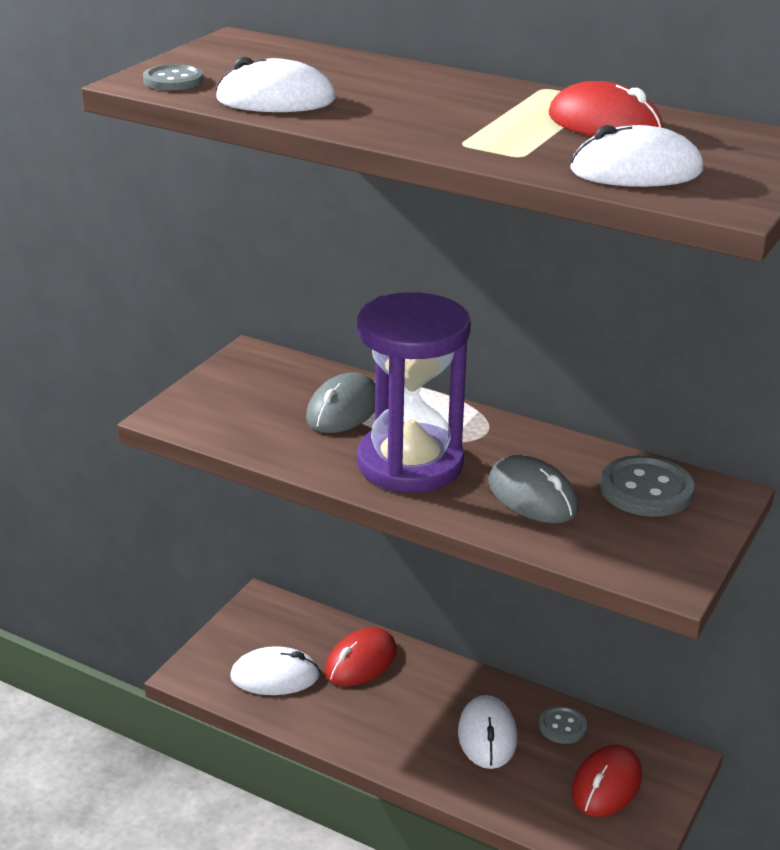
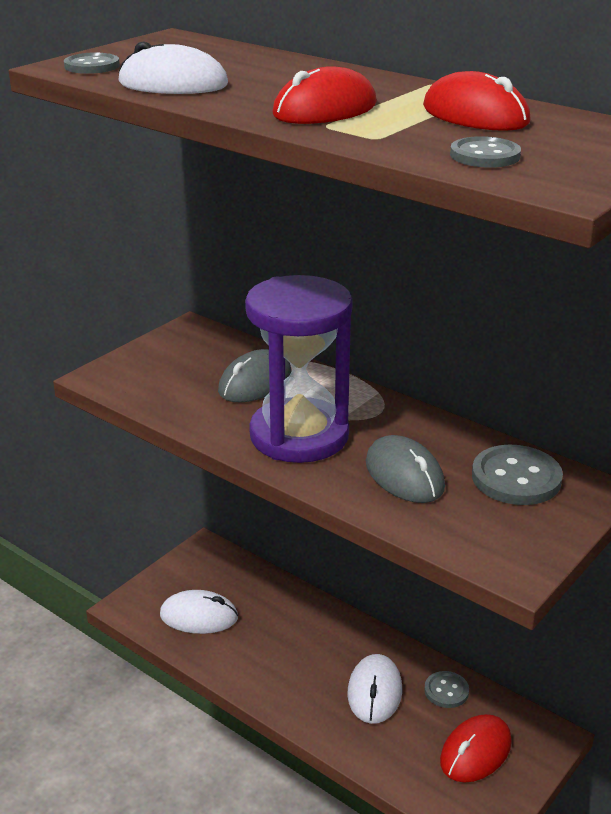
camera: 10 degrees right, 0 degrees up
(360, 661) = (277, 611): red mouse -> red mouse (325, 109)
(636, 171) = (485, 155): white mouse -> grey button

